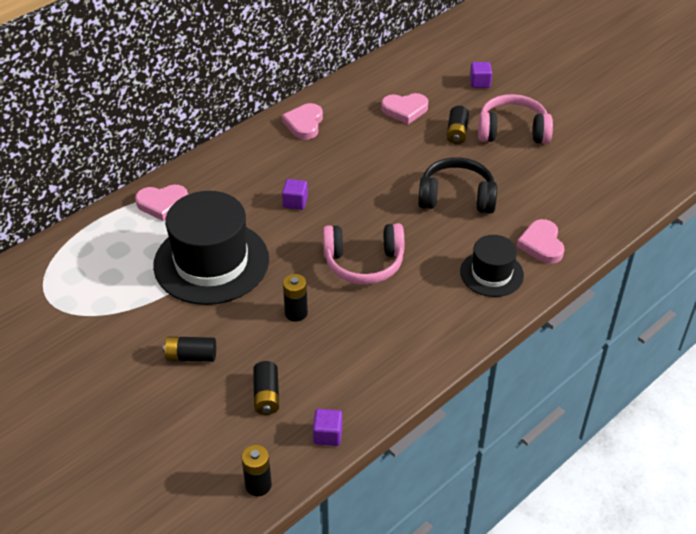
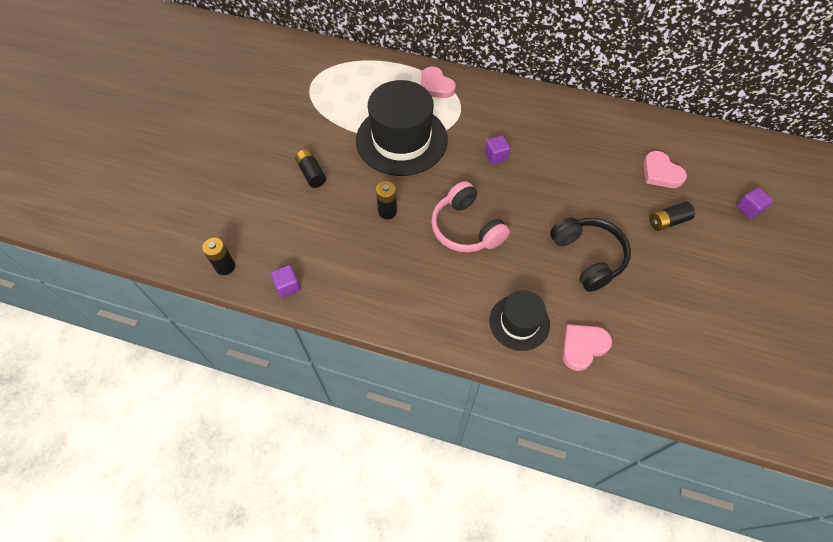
camera: 60 degrees right, 15 degrees up
(266, 395) = (302, 232): black battery -> none
(304, 124) = (584, 119): pink heart -> none
(512, 131) = (708, 262): pink headphones -> none

